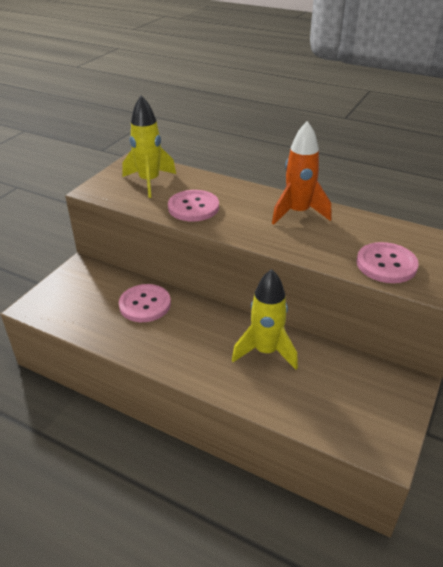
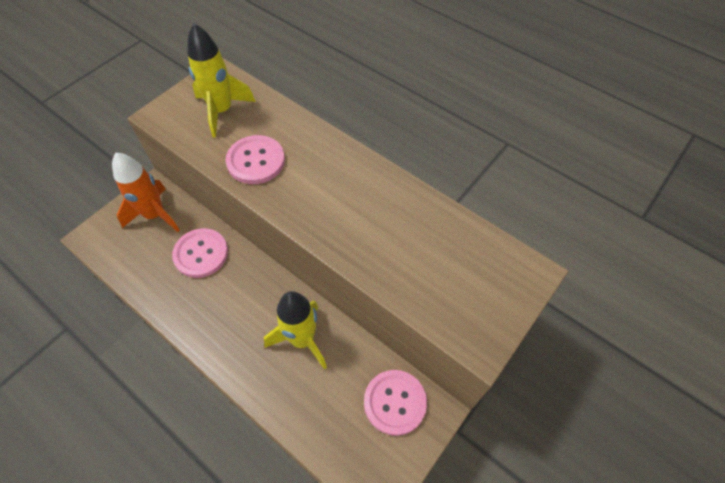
camera: 10 degrees right, 20 degrees up
(298, 213) = (368, 189): orange rocket -> orange rocket (155, 215)
(386, 264) = (435, 290): pink button -> pink button (395, 402)

